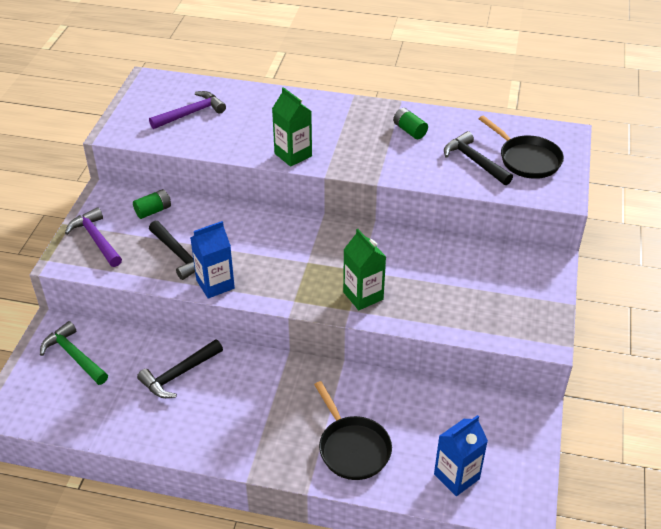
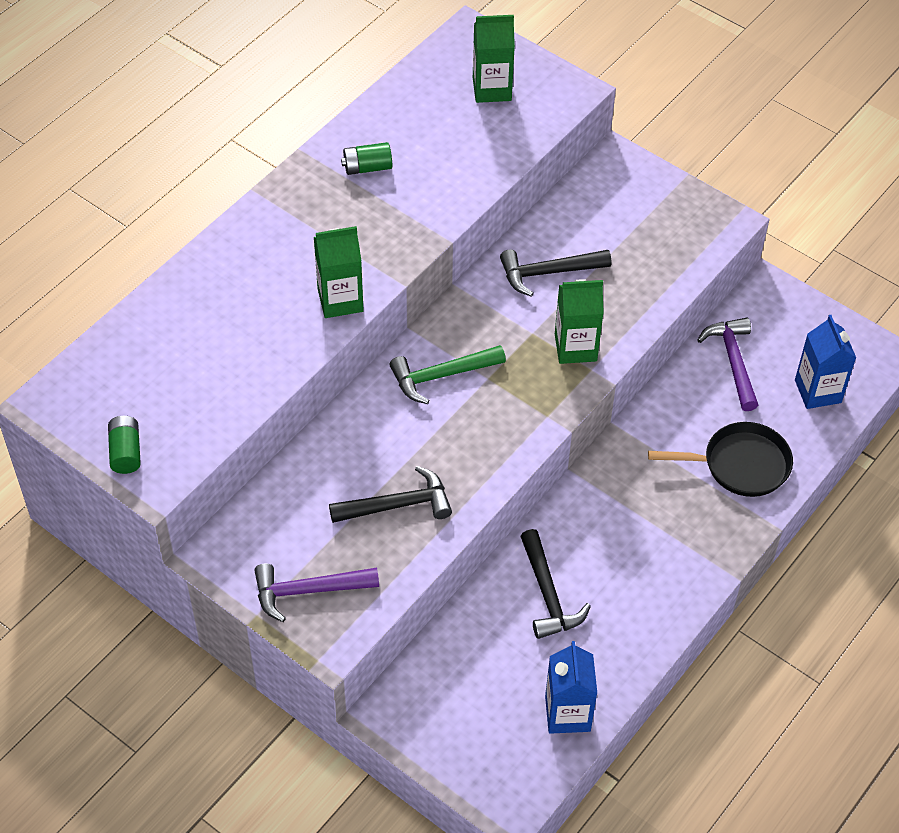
camera: 65 degrees left, 10 degrees up
(74, 356) = (455, 701): green hammer -> green hammer (442, 376)
(153, 211) = (288, 508): green battery -> green battery (126, 452)
(191, 113) = (171, 378): purple hammer -> purple hammer (733, 362)
(215, 284) = (474, 485): blue carton -> blue carton (567, 713)
(474, 161) = (466, 135): black hammer -> black hammer (548, 273)
(526, 159) = (492, 89): black pan -> green carton

